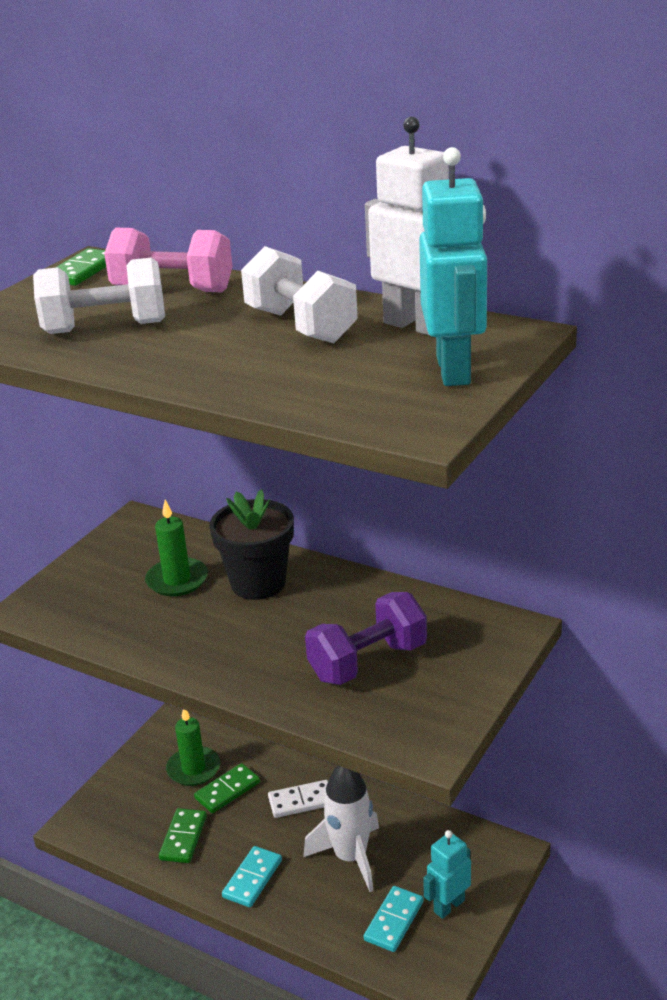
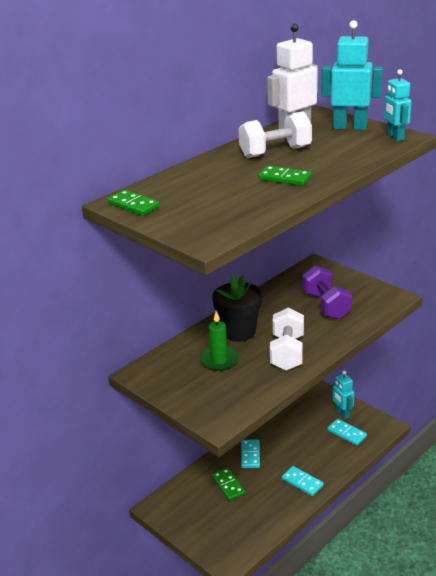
camera: 75 degrees left, 0 degrees up
(105, 328) = (238, 198): white dumbbell -> white dumbbell (287, 353)
(173, 290) = (195, 180): pink dumbbell -> none
(183, 838) = (260, 509): green domino -> green domino (285, 178)
(193, 769) = (202, 499): green candle -> none
(301, 801) = (250, 455): white domino -> turquoise domino
(350, 857) = (299, 442): white rocket -> none
(415, 419) = (395, 137): none -> turquoise robot

